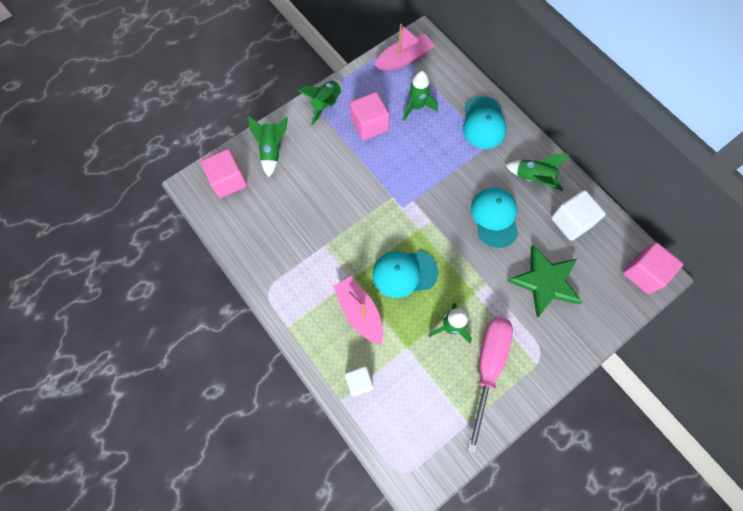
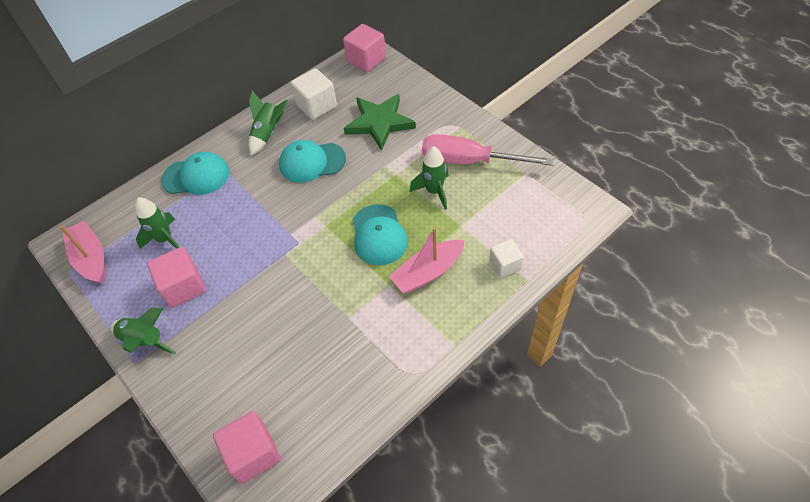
camera: 90 degrees left, 15 degrees down
(272, 150) = (209, 401): green rocket -> none

